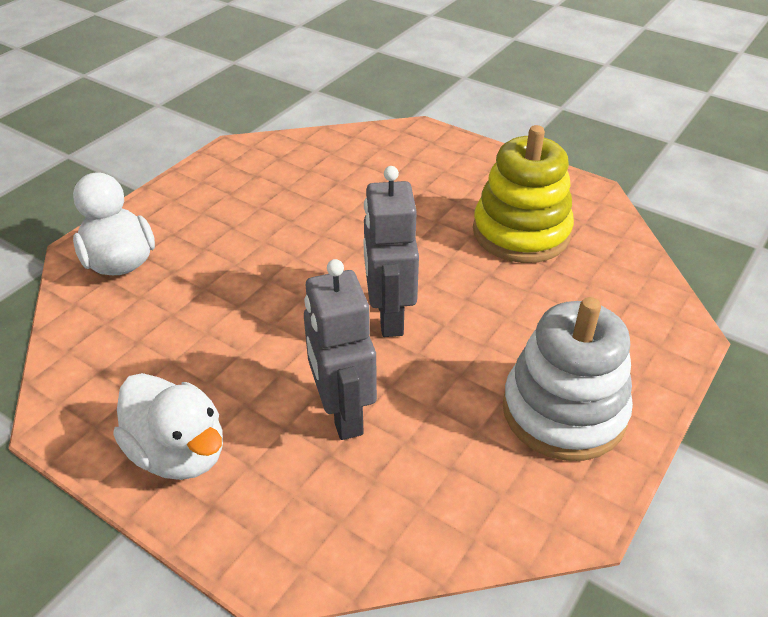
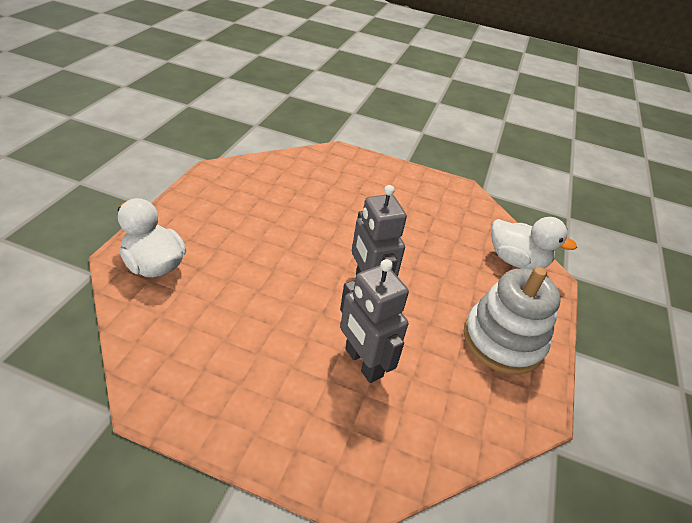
camera: 20 degrees left, 0 degrees up
(179, 452) = (256, 412): white duck -> white duck (516, 260)
(521, 232) = (431, 219): yellow stacking toy -> none

